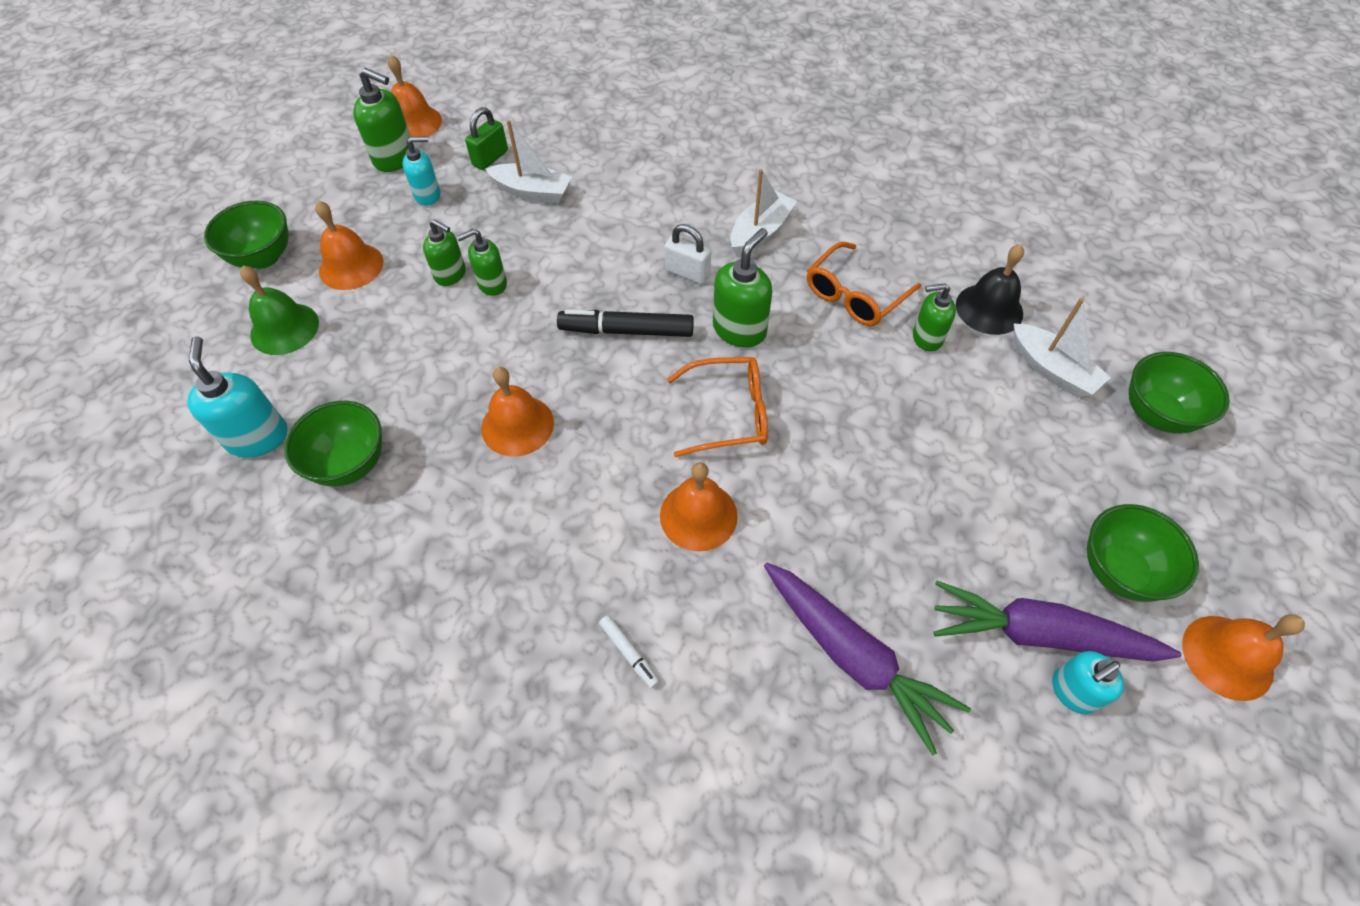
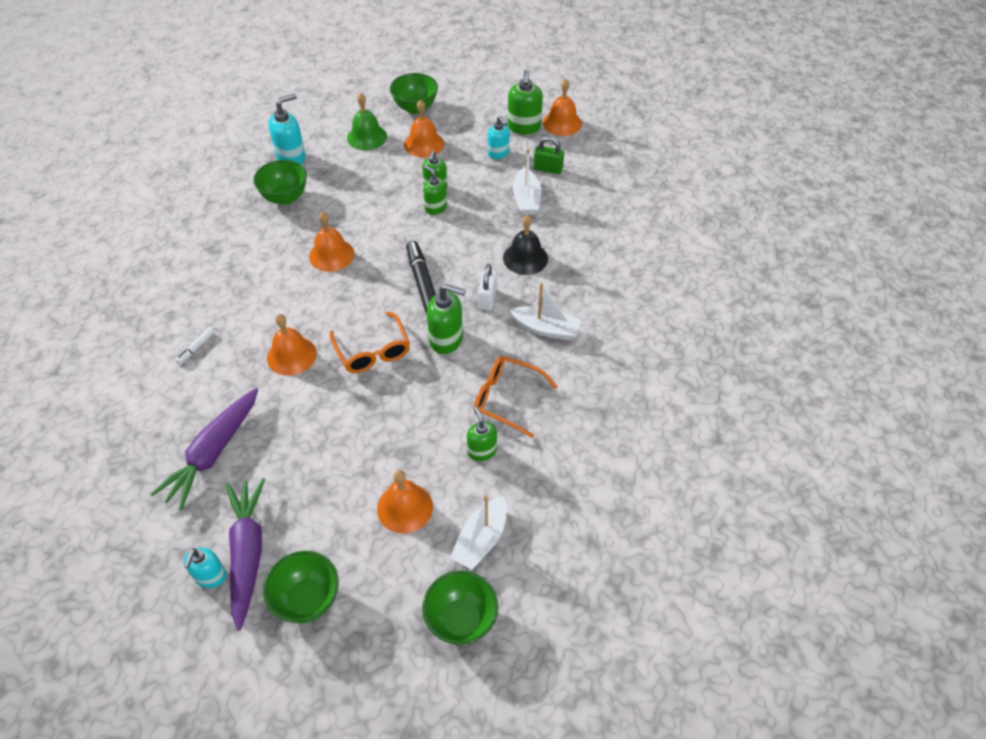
camera: 70 degrees right, 5 degrees down
(989, 309) = (529, 488): black bell -> black bell (525, 258)
(1072, 691) = (210, 576): turquoise soap dispenser -> turquoise soap dispenser turned 120 degrees counterclockwise
(1227, 657) = (253, 675): orange bell -> orange bell (405, 507)

